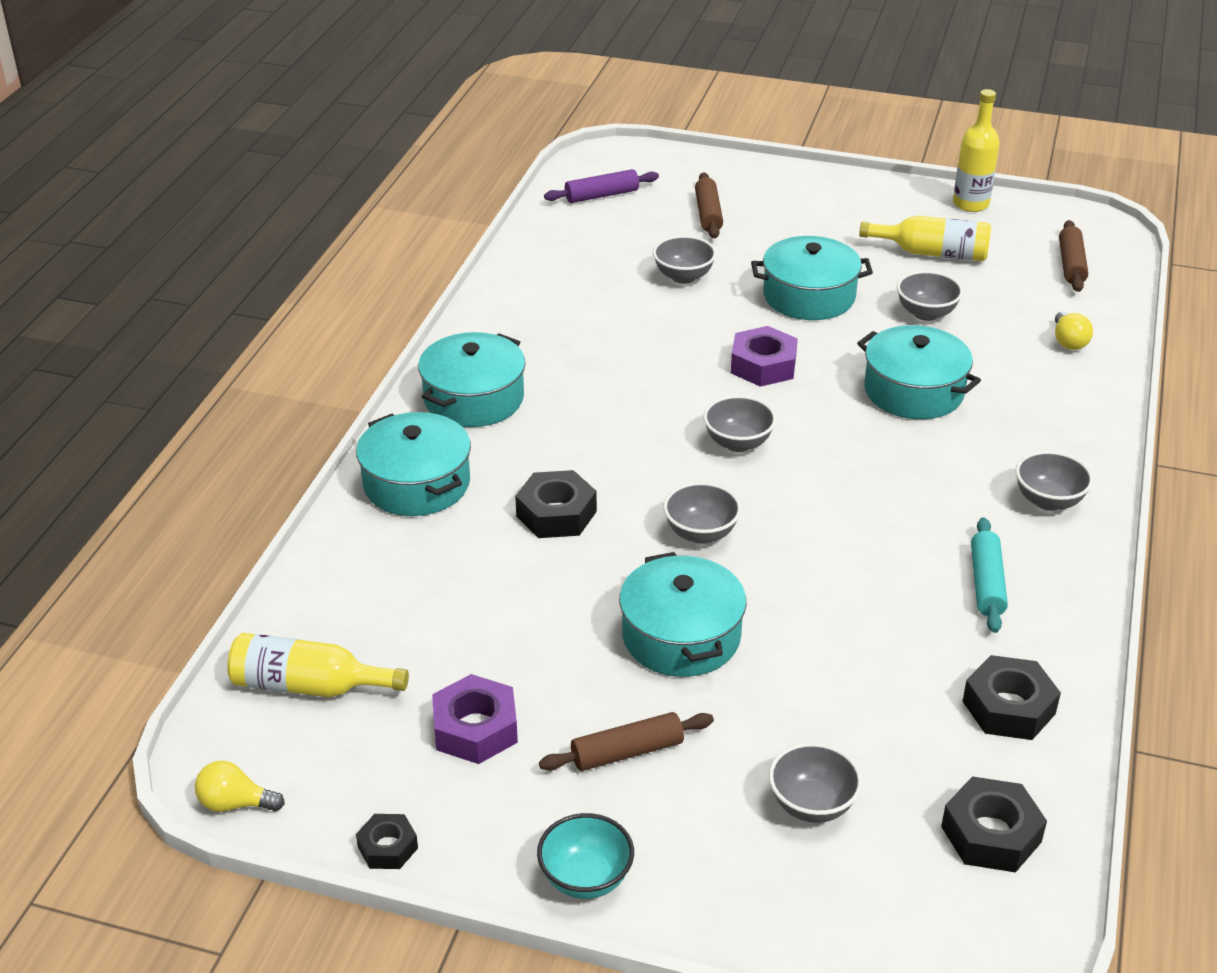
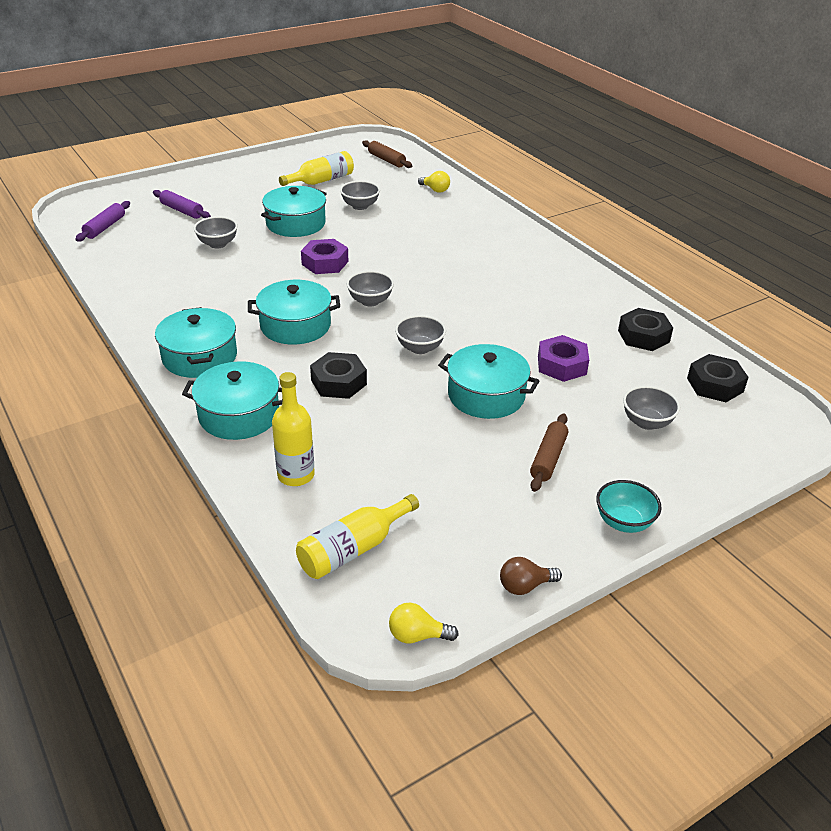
camera: 50 degrees left, 0 degrees up
(235, 803) = (417, 635): yellow light bulb -> yellow light bulb turned 45 degrees clockwise
(387, 847) = (525, 586): black nut -> brown light bulb
(475, 729) = (469, 501): purple nut -> purple nut (562, 365)
(708, 214) = (182, 211): brown rolling pin -> purple rolling pin
(913, 391) = (408, 239): turquoise pot -> turquoise pot (295, 325)
(970, 204) = (304, 154): yellow bottle -> yellow bottle (296, 475)
(986, 583) = (560, 296): turquoise rolling pin -> none
(1048, 501) = (528, 253): grey bowl -> none

